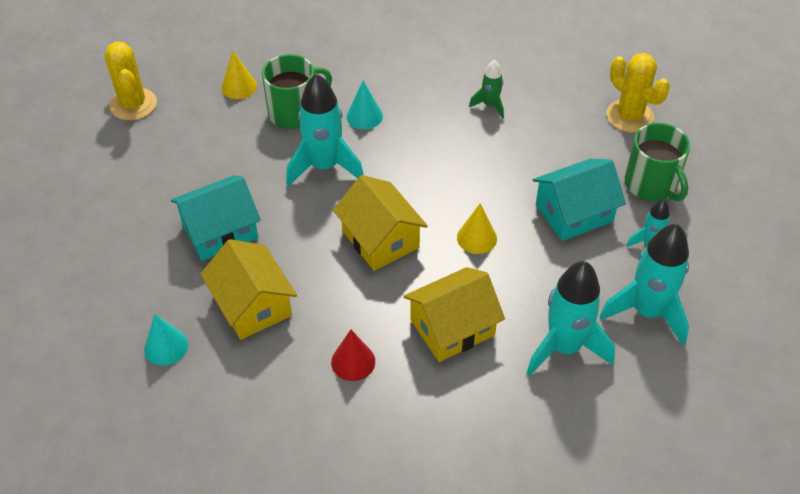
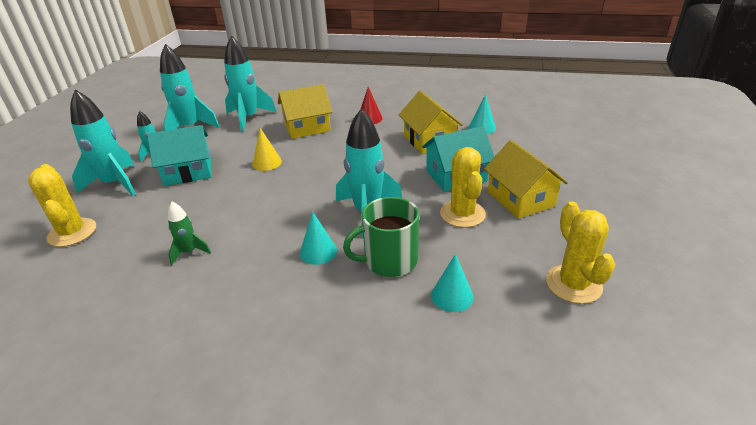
camera: 170 degrees left, 15 degrees down
(219, 172) = (462, 214): none -> yellow cactus
(239, 86) = (452, 296): yellow cone -> turquoise cone
(380, 239) = (335, 165): yellow house -> yellow house (520, 199)
(651, 185) = (115, 184): green mug -> turquoise rocket

